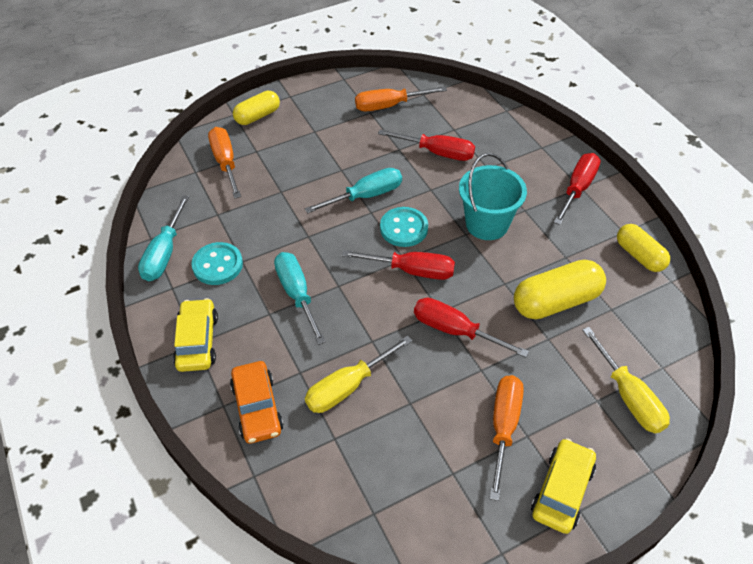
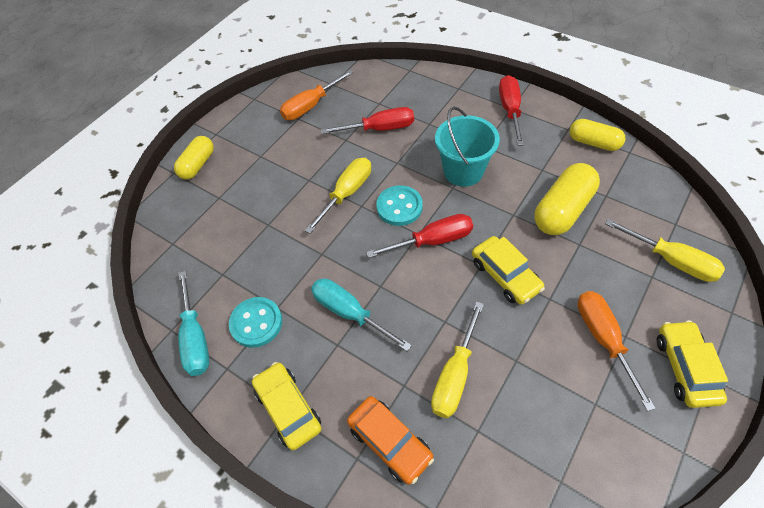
camera: 25 degrees left, 5 degrees up
(225, 162) = (196, 221): orange screwdriver -> none
(366, 196) = (347, 193): turquoise screwdriver -> yellow screwdriver
(455, 330) = (505, 275): red screwdriver -> yellow car

